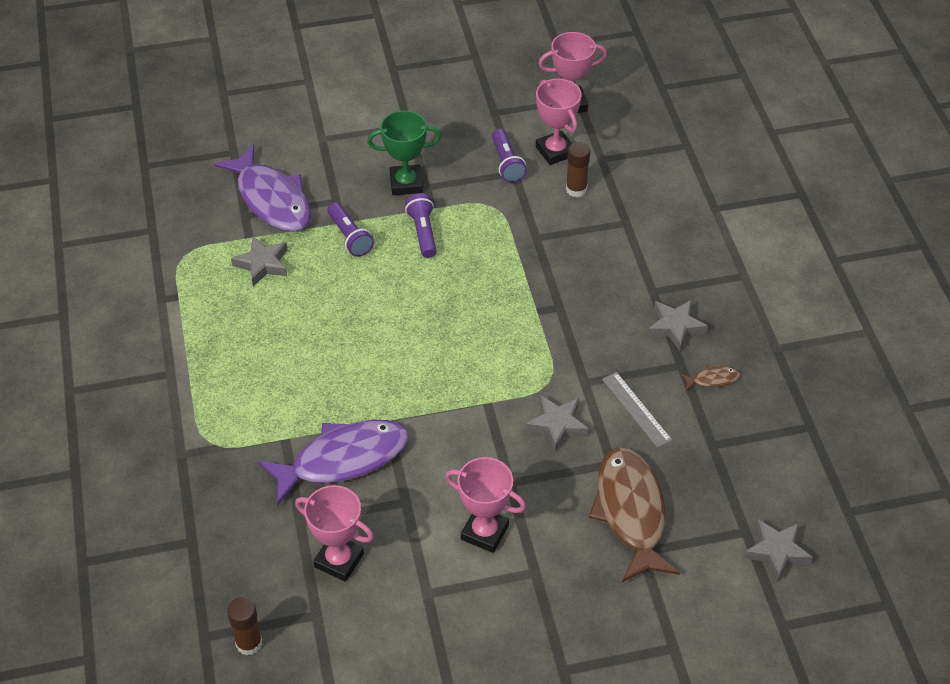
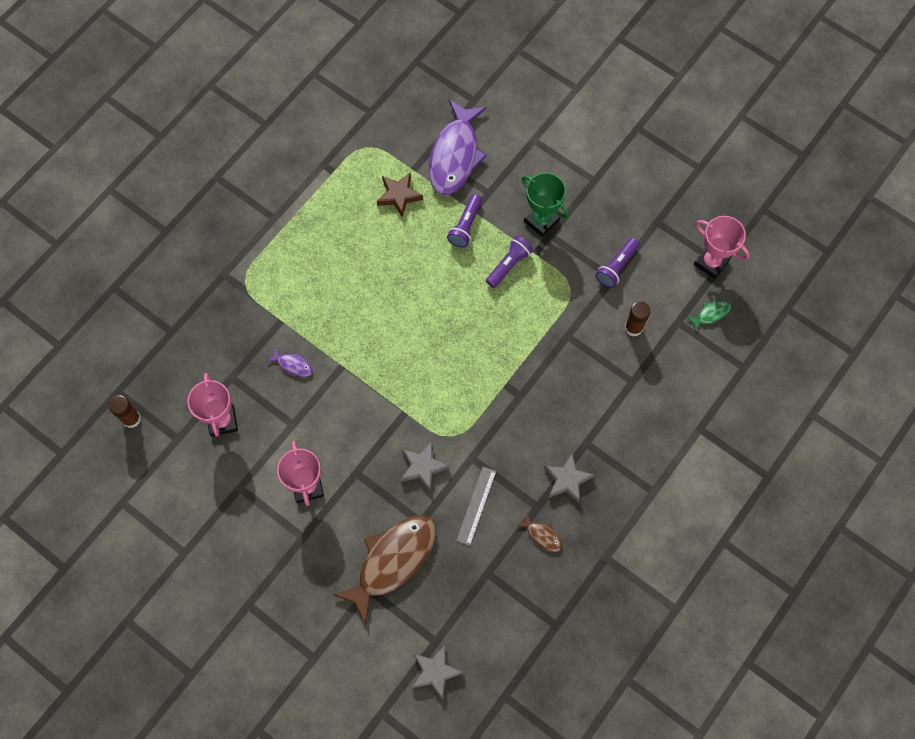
camera: 50 degrees right, 20 degrees up
(262, 264) = (399, 196): grey star -> brown star
(343, 459) = (293, 365): purple fish -> purple fish, size x0.41
(555, 151) = (657, 288): pink trophy -> none
(616, 134) = (711, 314): none -> green fish

